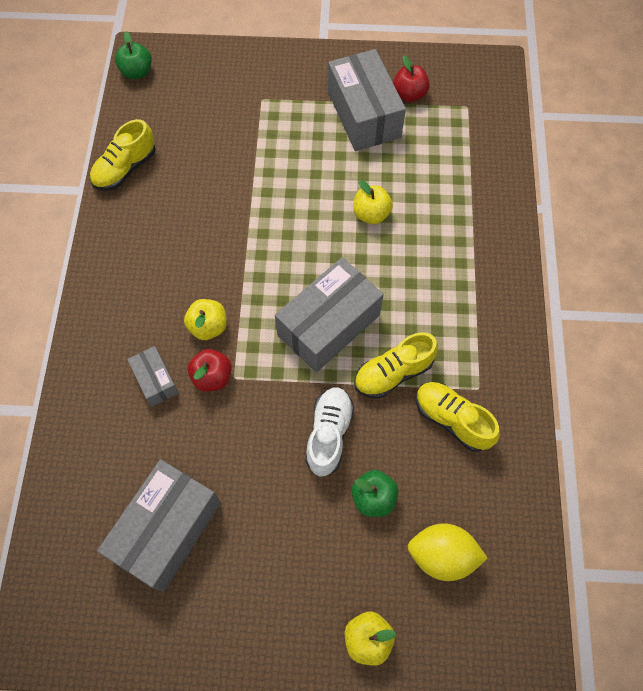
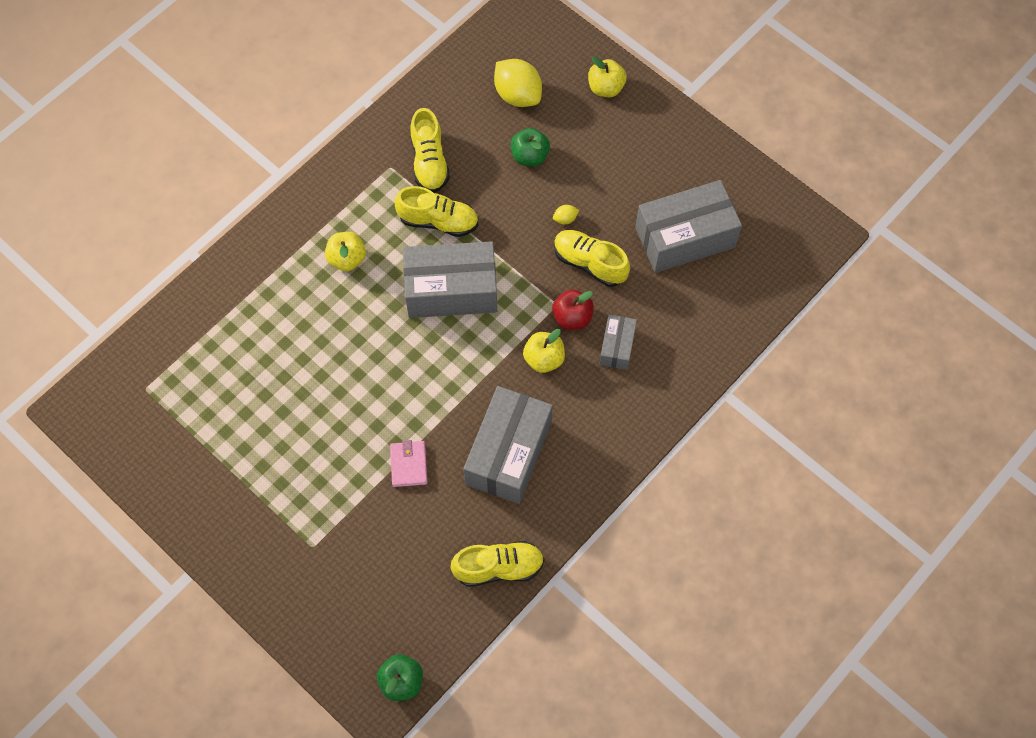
camera: 140 degrees left, 0 degrees up
(235, 435) = (589, 263): none -> yellow shoe
(244, 185) = (408, 465): none -> pink wallet
(290, 460) = (565, 219): none -> yellow lemon
(329, 434) = (523, 215): white shoe -> none
(364, 115) = (240, 453): grey box -> grey box (508, 453)
(371, 214) = (331, 354): yellow apple -> yellow apple (347, 259)
(409, 94) = (180, 442): red apple -> none

